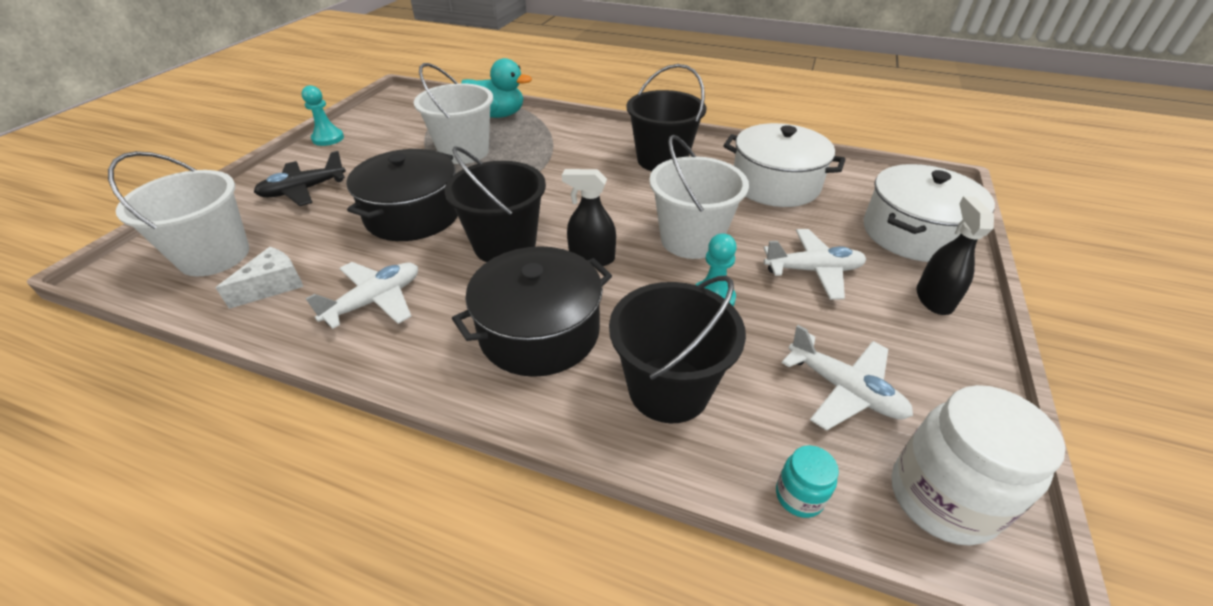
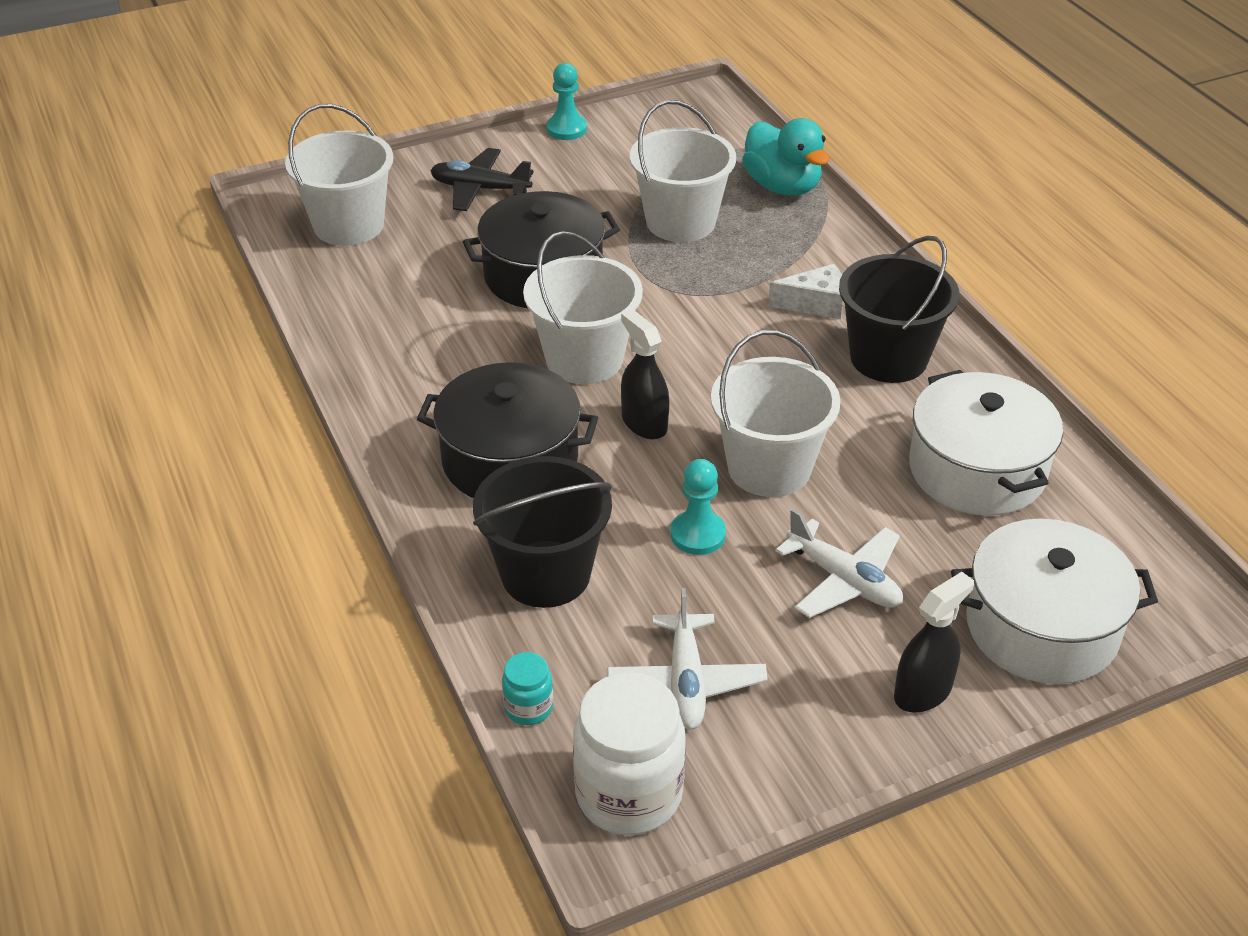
camera: 45 degrees right, 0 degrees up
(273, 286) = (363, 283): white cheese -> white cheese (815, 304)
(375, 301) = (420, 347): white plane -> none
(505, 245) = (584, 359): black bucket -> white bucket

